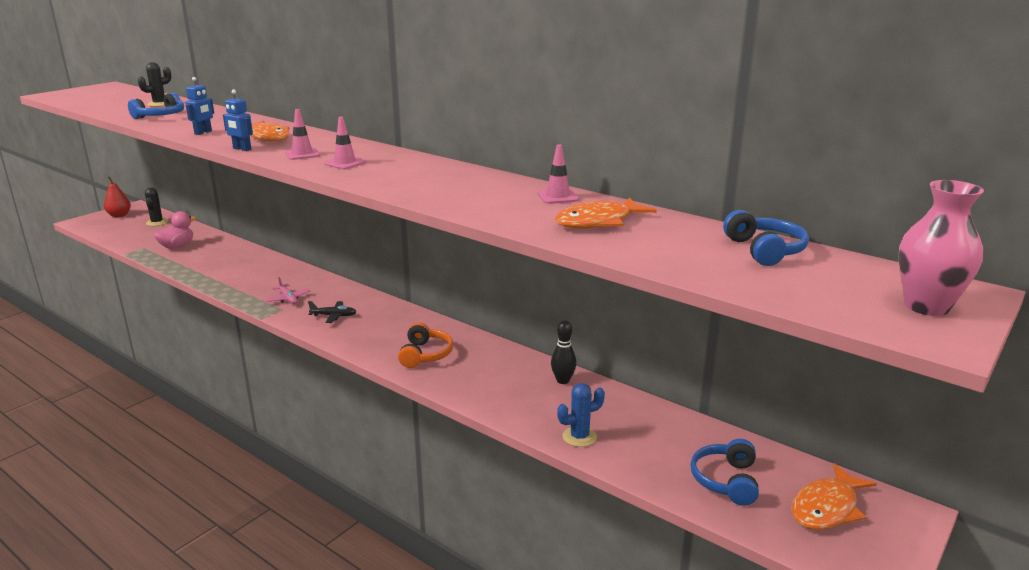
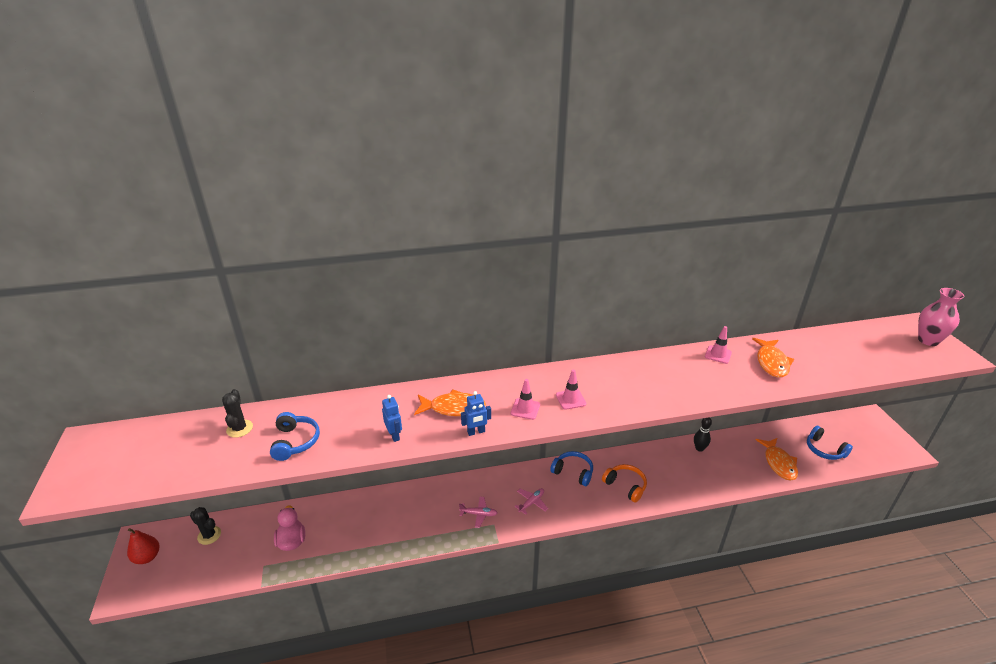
camera: 50 degrees left, 10 degrees up
(334, 316) = (531, 502): black plane -> pink plane
(579, 437) = (760, 474): blue cactus -> none
(764, 250) = (843, 340): blue headphones -> blue headphones (573, 472)
(827, 507) = (859, 434): orange fish -> orange fish (779, 463)

